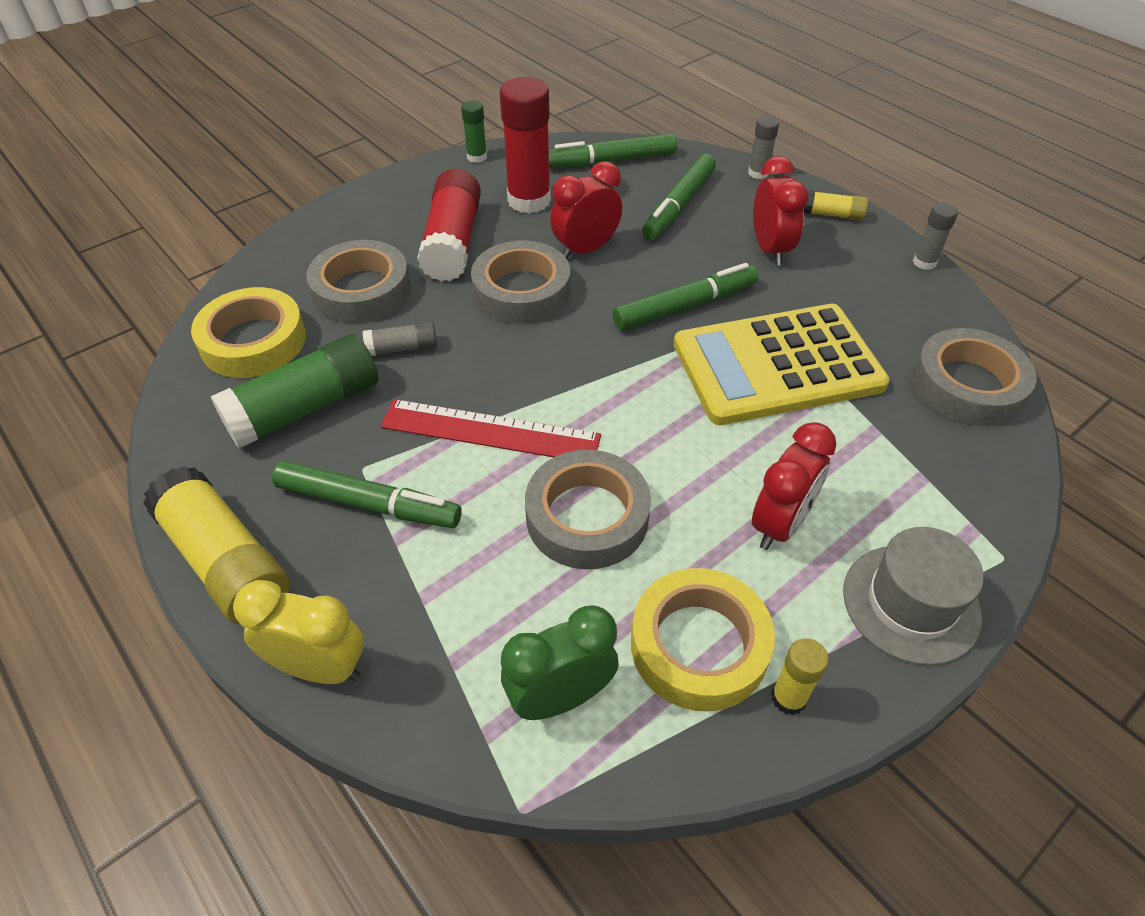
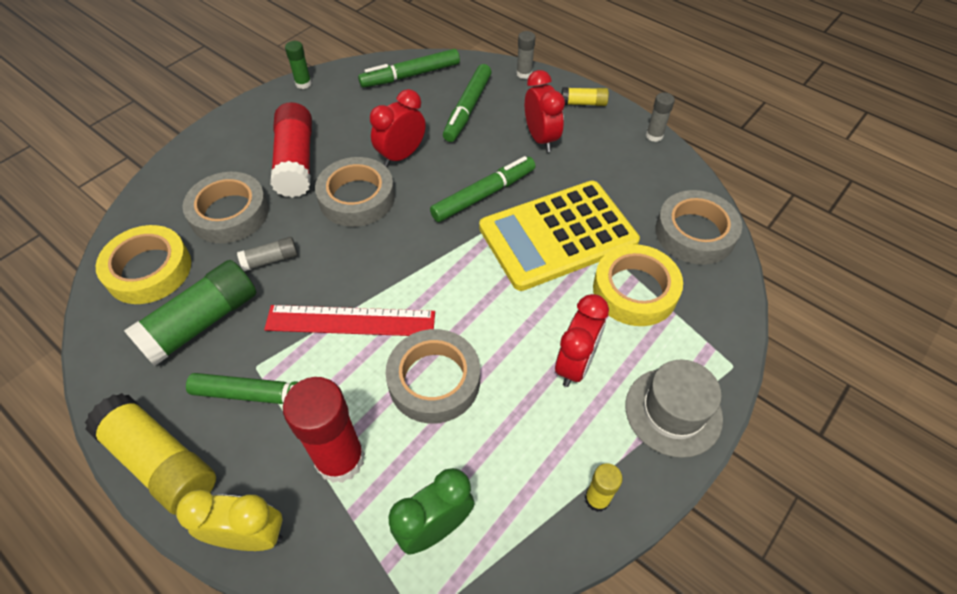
camera: 10 degrees left, 5 degrees up
(529, 200) = (351, 118): red glue stick -> red glue stick (340, 459)
(699, 645) = (529, 469): yellow tape -> yellow tape (635, 290)

